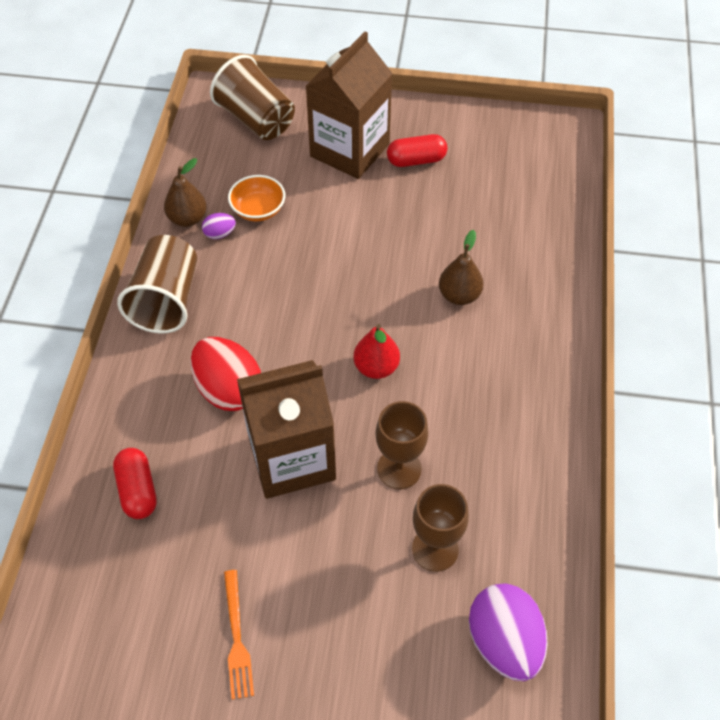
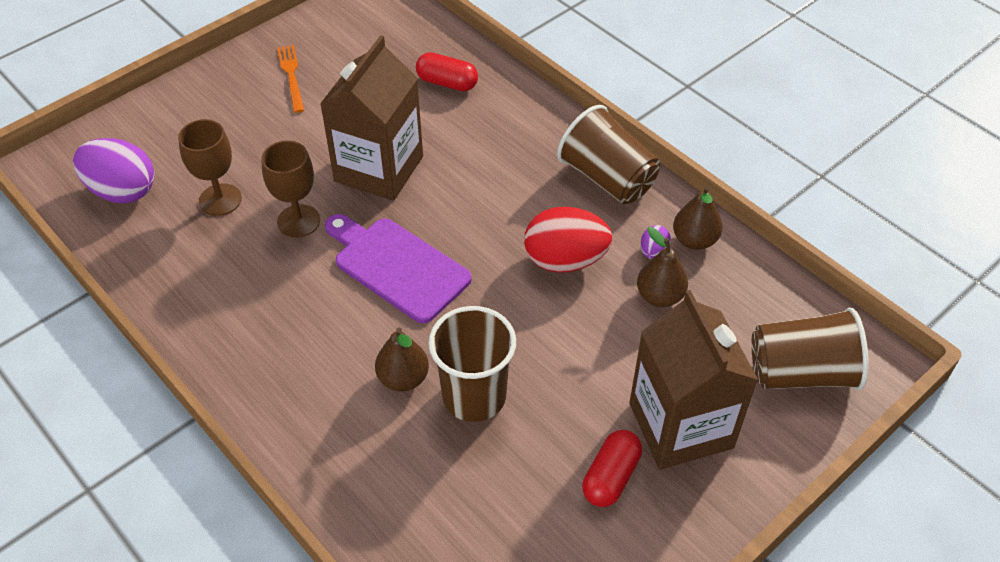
camera: 130 degrees right, 5 degrees down
(228, 390) = (477, 168): red egg -> red egg (565, 260)
(237, 638) = (291, 76): orange fork -> orange fork turned 45 degrees clockwise
(258, 210) = (659, 296): orange bowl -> brown pear
(376, 367) = (397, 266): red pear -> purple cutting board
(432, 252) = (474, 396): none -> brown cup

